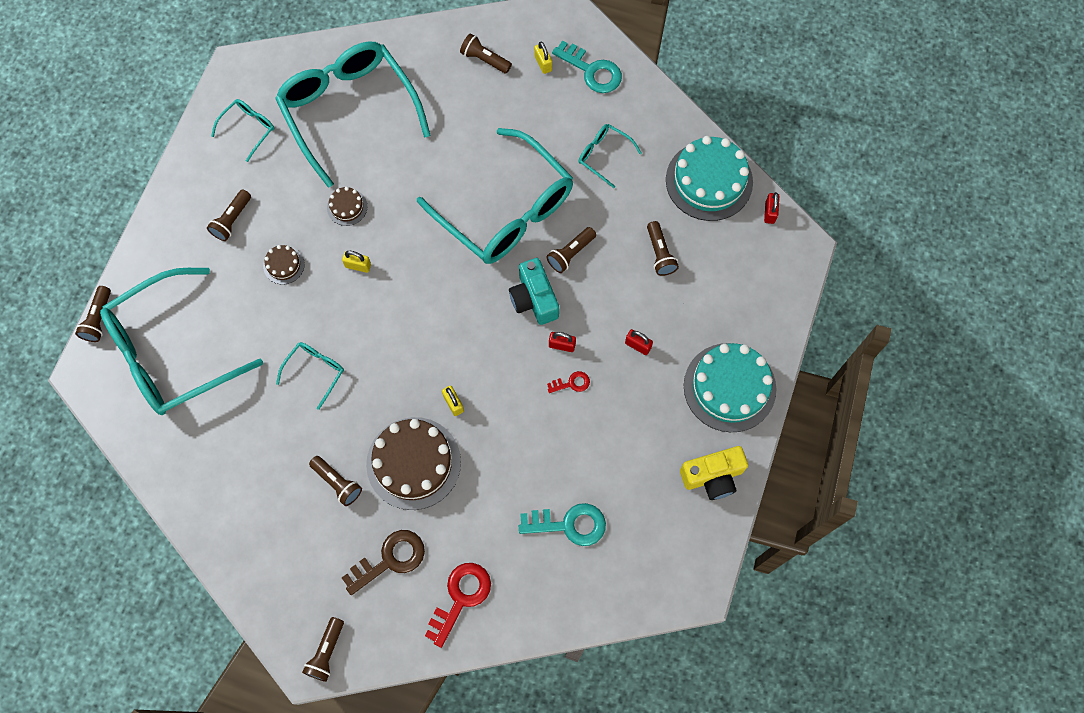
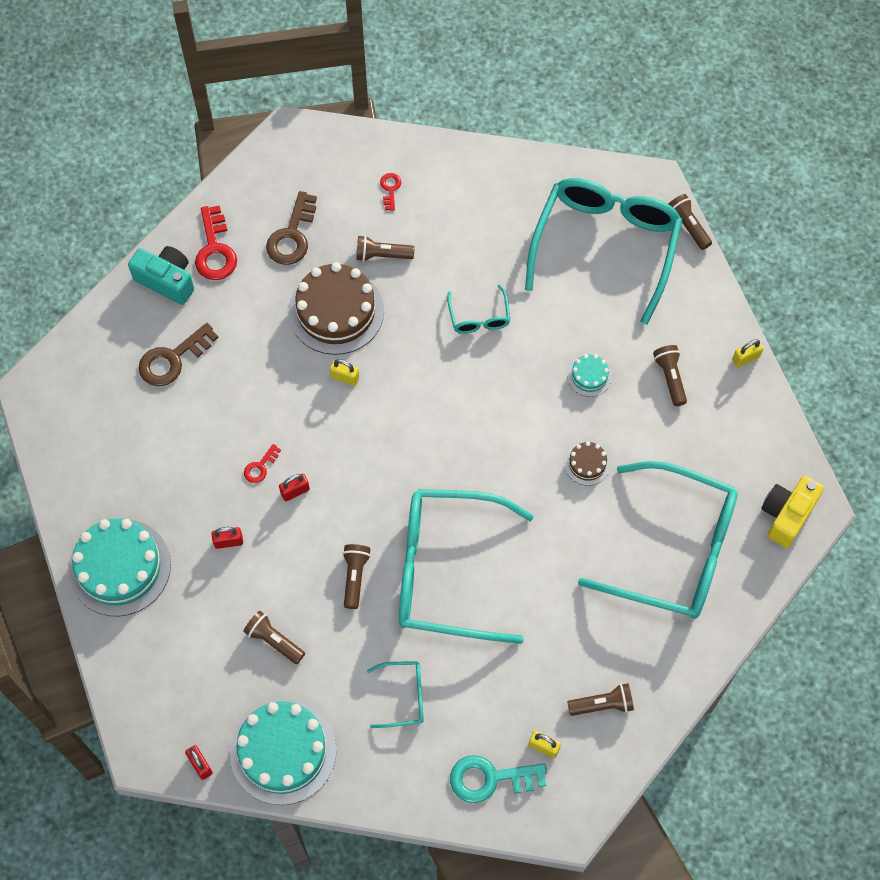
camera: 140 degrees right, 5 degrees down
(248, 129) = (742, 463): turquoise glasses -> none
(278, 537) = (390, 189): none -> red key
(284, 265) = (589, 376): brown cake -> turquoise cake
(326, 652) = (283, 148): brown flashlight -> none
(358, 266) = (528, 423): yellow padlock -> yellow padlock (745, 358)
(534, 299) = (352, 512): turquoise camera -> turquoise camera (167, 281)
(569, 524) = (173, 359): turquoise key -> brown key
(712, 476) = (81, 482): yellow camera -> yellow camera (787, 515)

